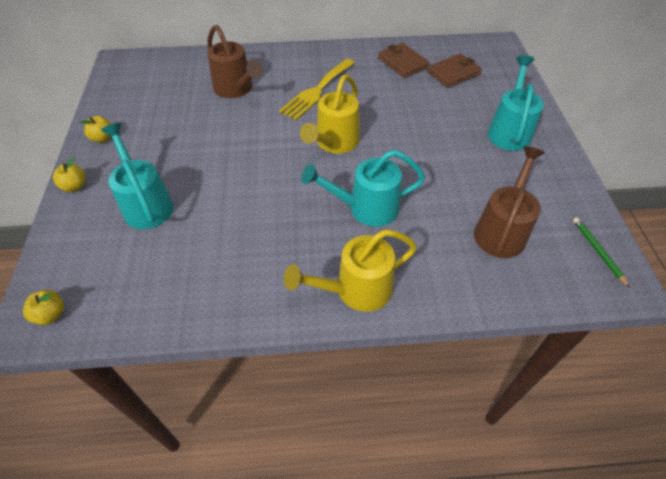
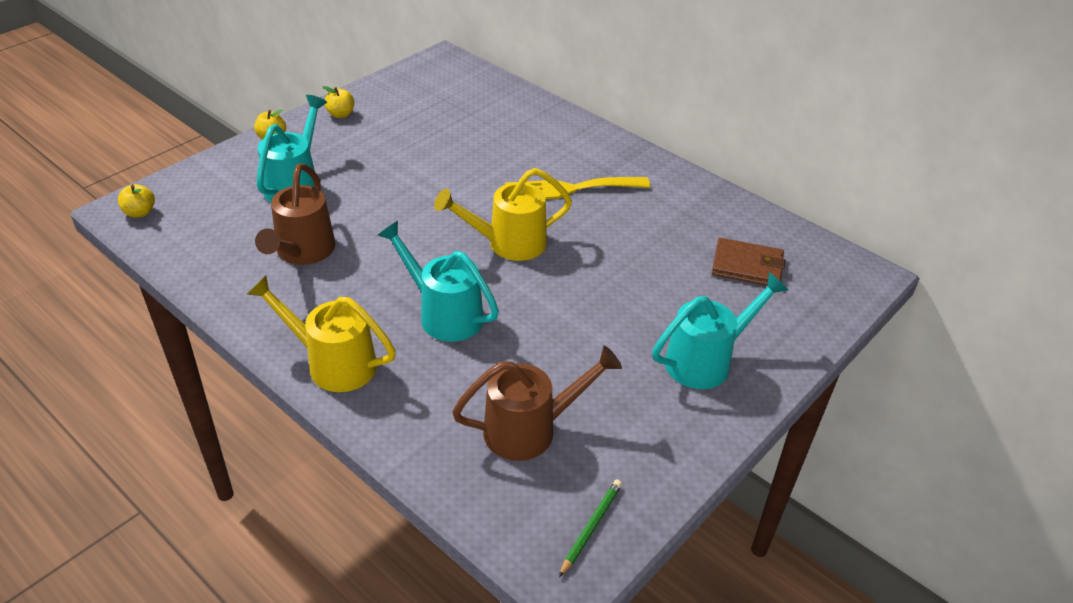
camera: 45 degrees right, 10 degrees down
(236, 89) = (500, 141): brown watering can -> brown watering can (302, 252)
(402, 63) = (706, 219): brown wallet -> none

